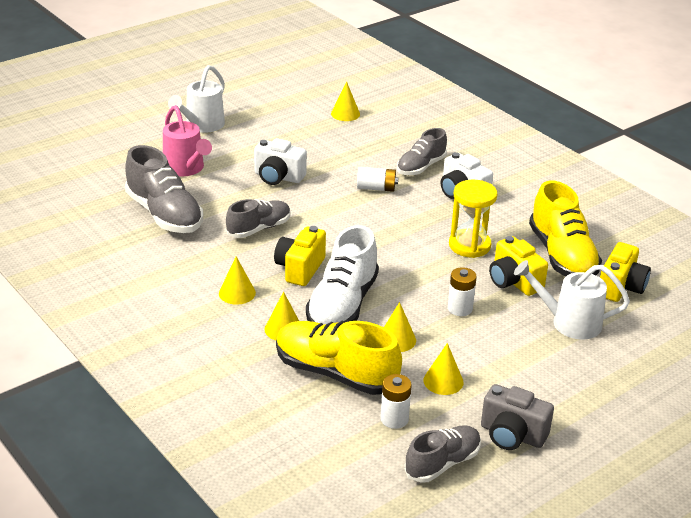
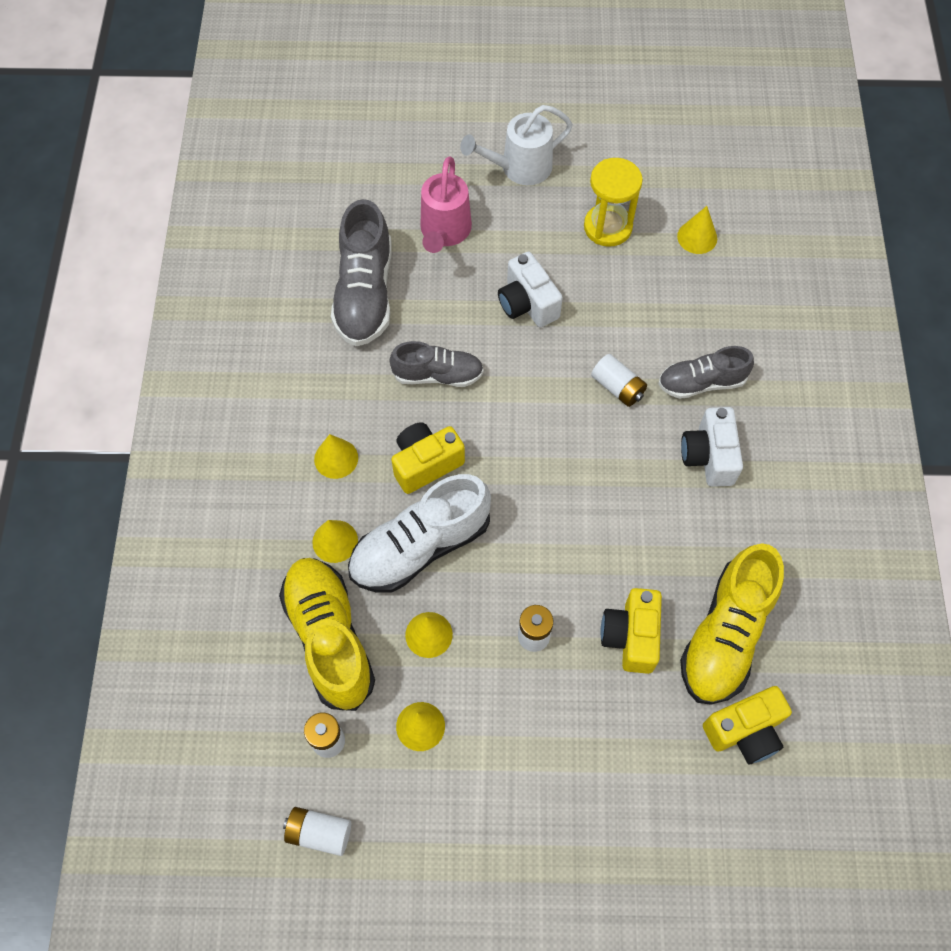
camera: 40 degrees right, 30 degrees up
(442, 463) = (319, 833): grey shoe -> white battery
(469, 245) = (635, 547): yellow hourglass -> yellow hourglass (607, 227)
(512, 435) = (418, 849): grey camera -> none
(568, 322) = (630, 740): white watering can -> none

